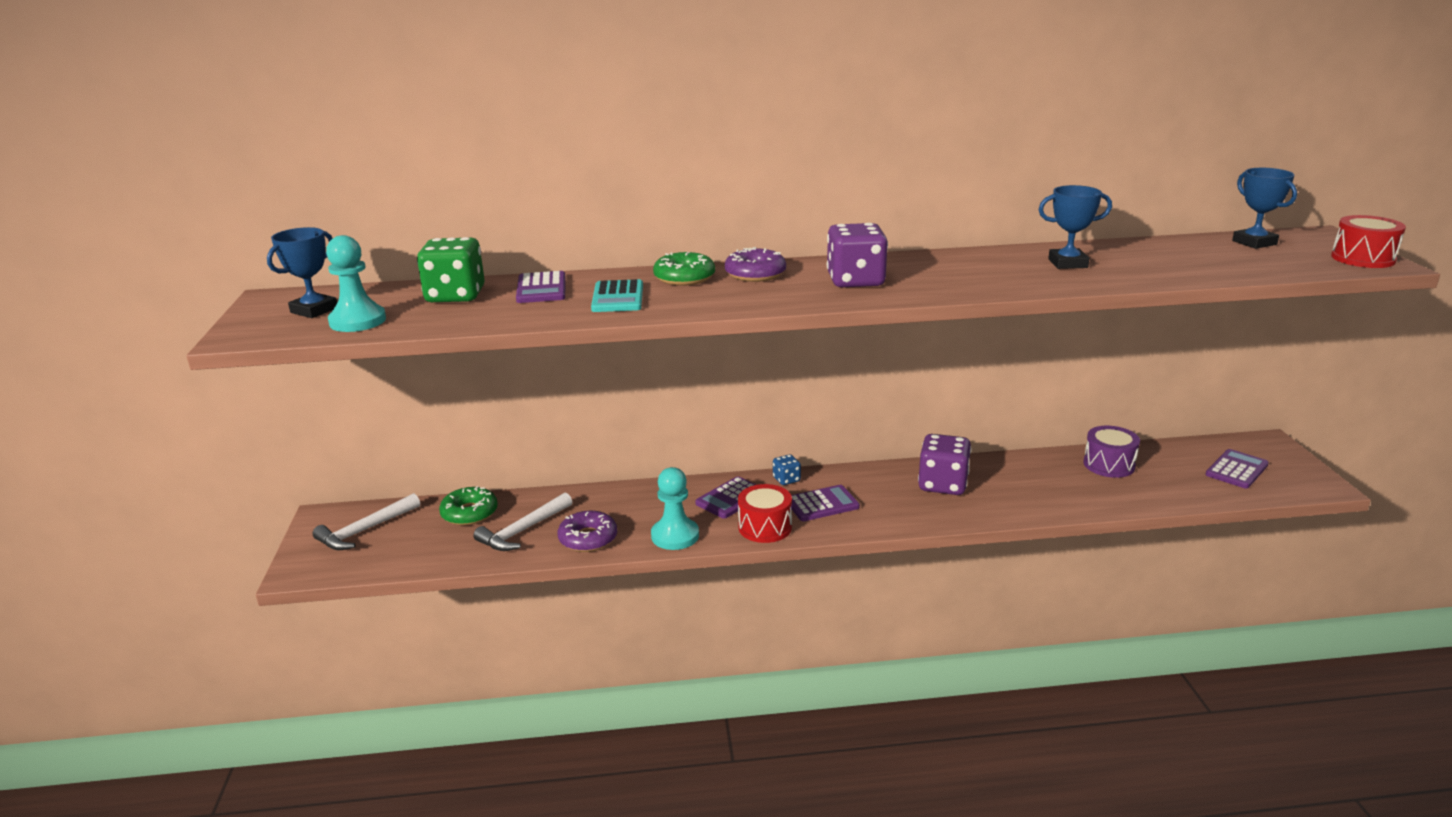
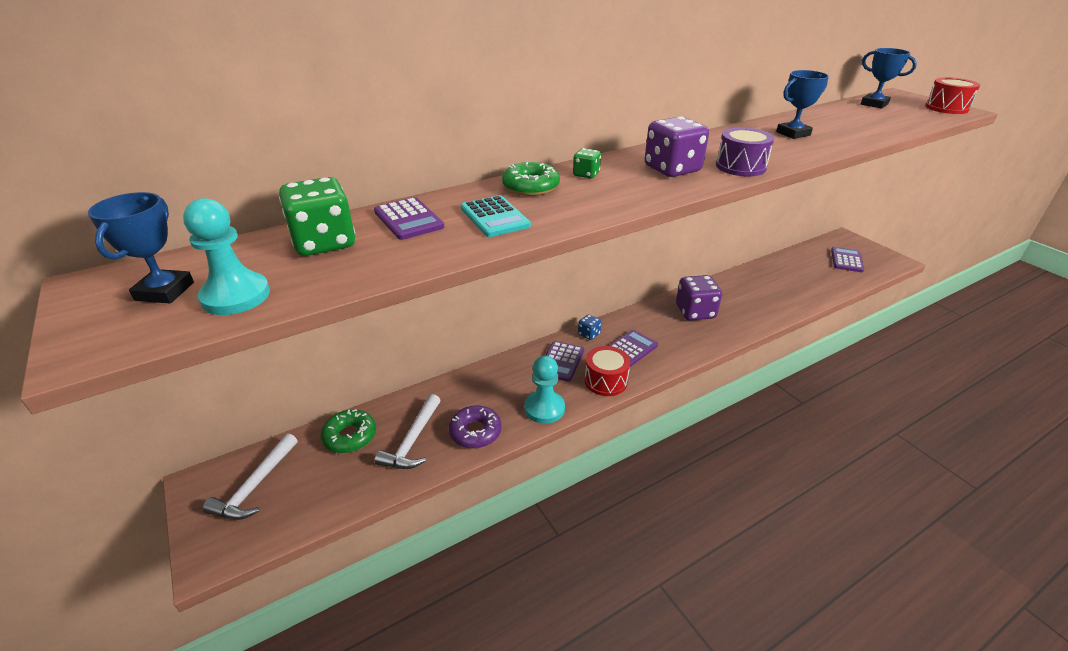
camera: 25 degrees left, 10 degrees up
(755, 274) = (586, 174): purple donut -> green dice
(1109, 465) = (778, 273): purple drum -> purple drum (740, 167)

